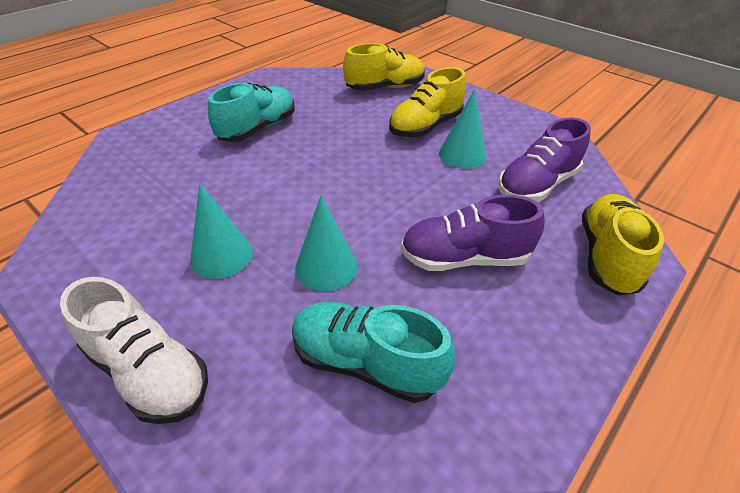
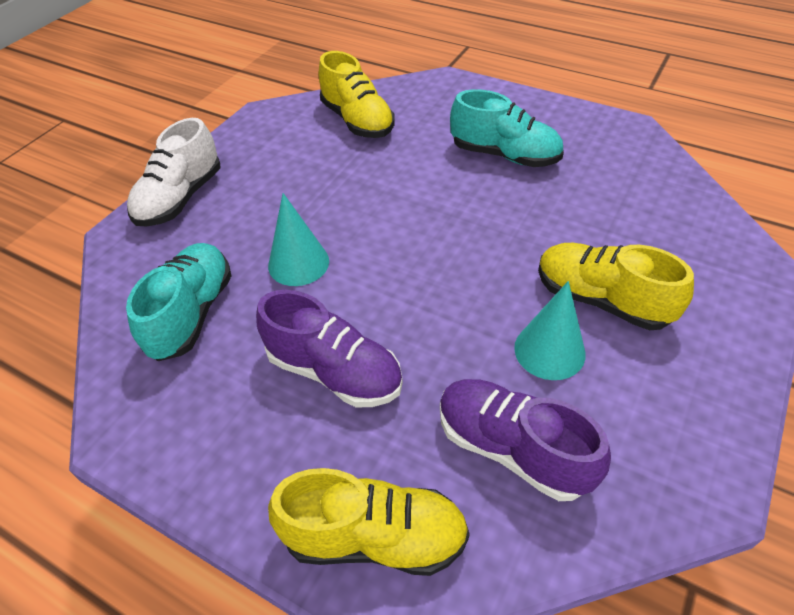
camera: 80 degrees right, 5 degrees up
(222, 255) = (299, 194): turquoise cone -> none
(385, 88) = (686, 238): yellow shoe -> yellow shoe (357, 121)
(464, 258) = (334, 372): purple shoe -> purple shoe turned 135 degrees clockwise

